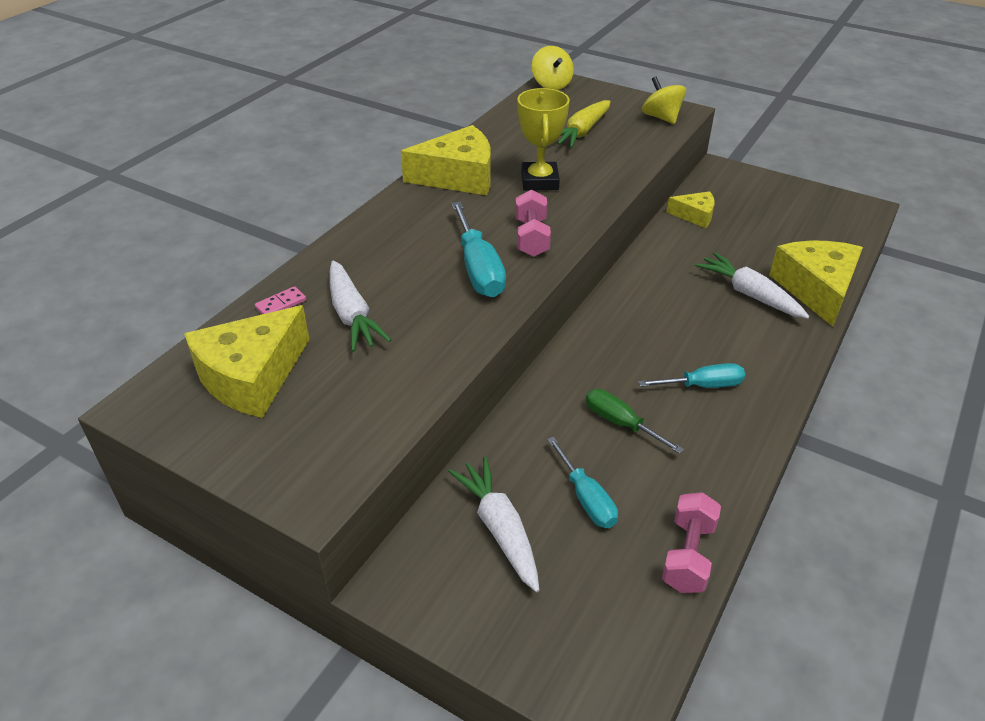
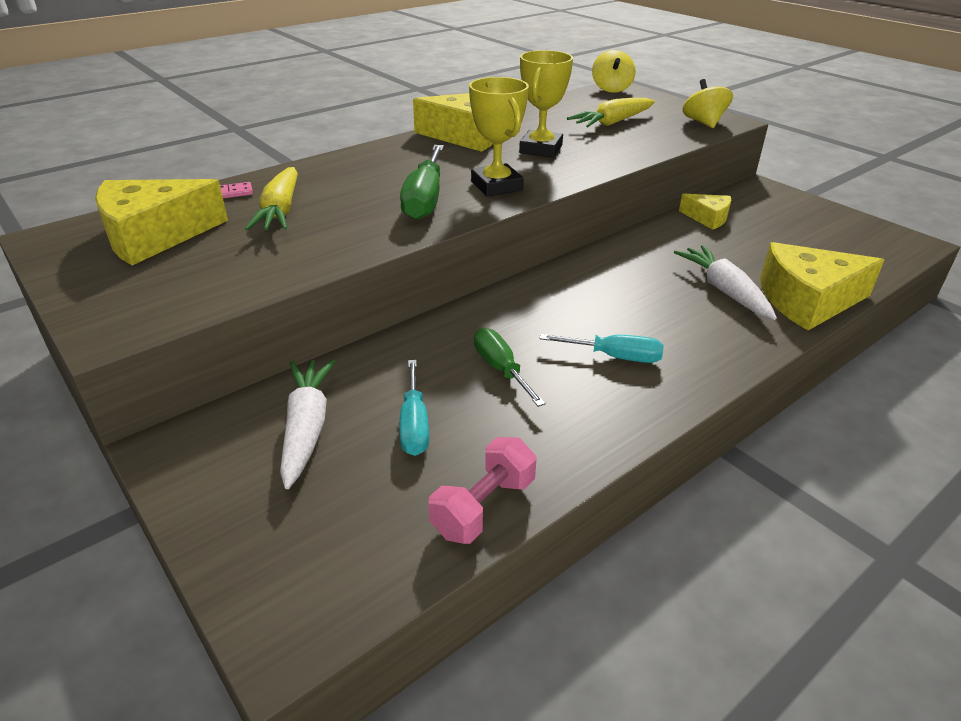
camera: 20 degrees right, 5 degrees down
(352, 315) = (280, 211): white carrot -> yellow carrot
(478, 269) = (425, 199): turquoise screwdriver -> green screwdriver
(531, 238) = (496, 186): pink dumbbell -> yellow trophy
(816, 289) = (807, 300): yellow cheese -> yellow cheese turned 120 degrees counterclockwise

